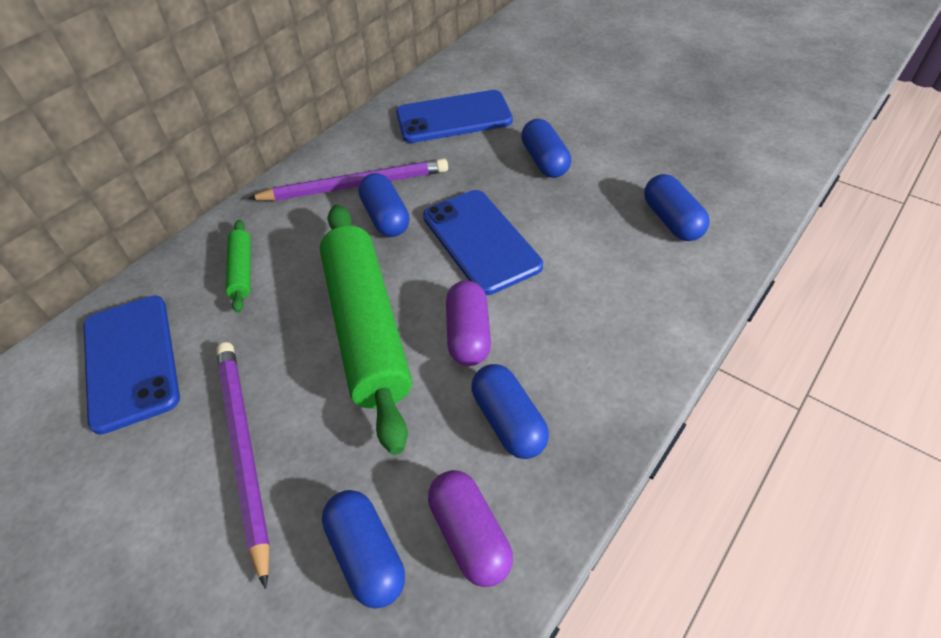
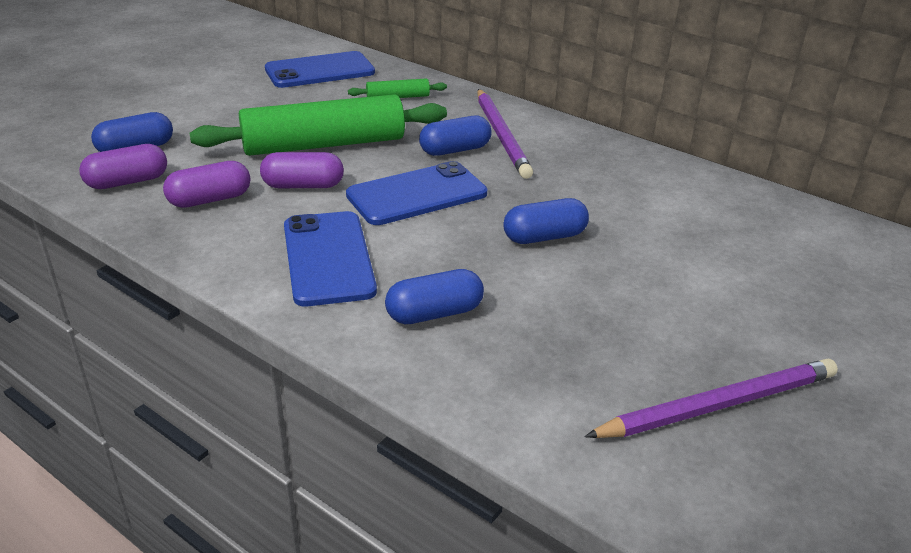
camera: 85 degrees right, 15 degrees down
(243, 450) = (233, 108): purple pencil -> purple pencil (718, 404)
(453, 117) = (622, 185): blue phone -> blue phone (328, 258)
(509, 421) = (210, 200): blue capsule -> purple capsule

